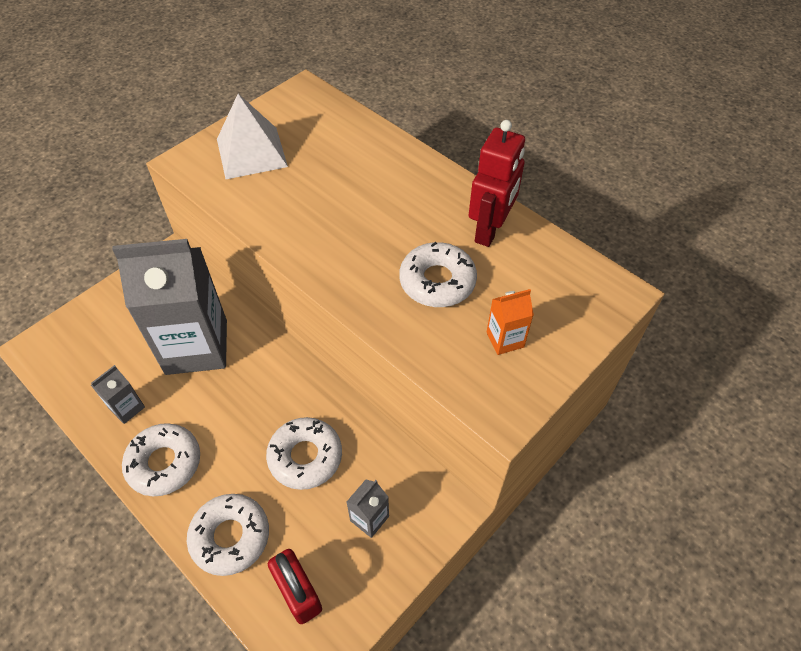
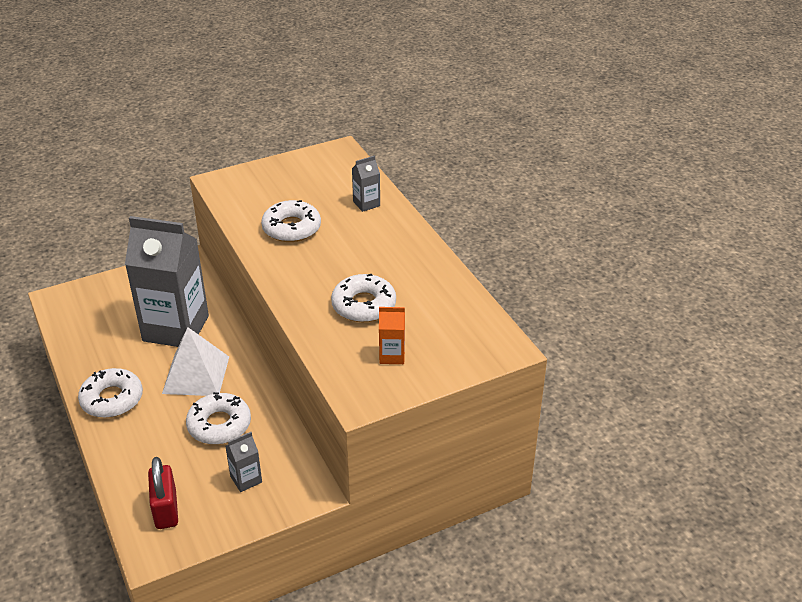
camera: 20 degrees right, 15 degrees down
(127, 408) = (103, 356): grey carton -> grey carton (366, 204)
(230, 537) = (135, 460): white donut -> white donut (291, 228)
(251, 152) = (272, 186): white pyramid -> white pyramid (196, 374)
(490, 230) = (429, 281): red robot -> none

